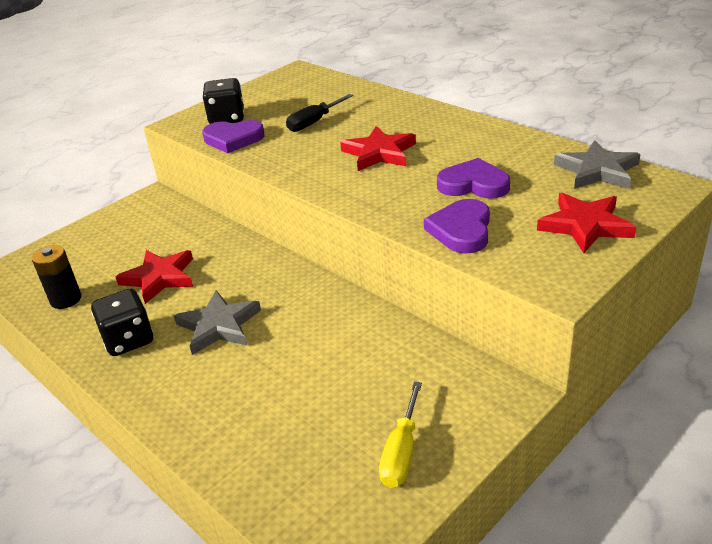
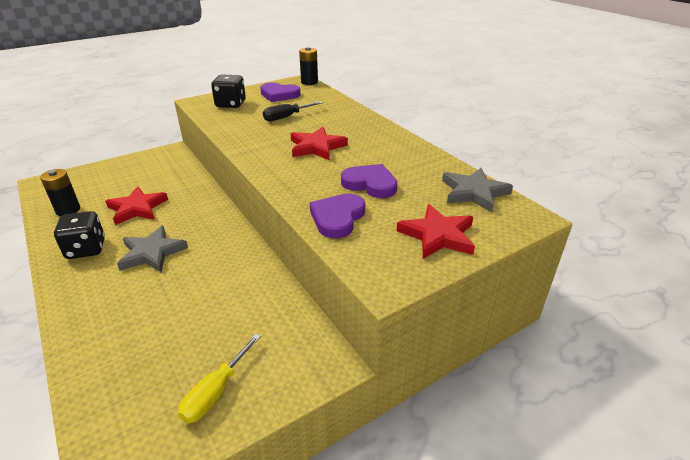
camera: 10 degrees right, 0 degrees up
(233, 139) = (224, 119): purple heart -> purple heart (279, 95)
(310, 71) = (309, 82): none -> black battery

